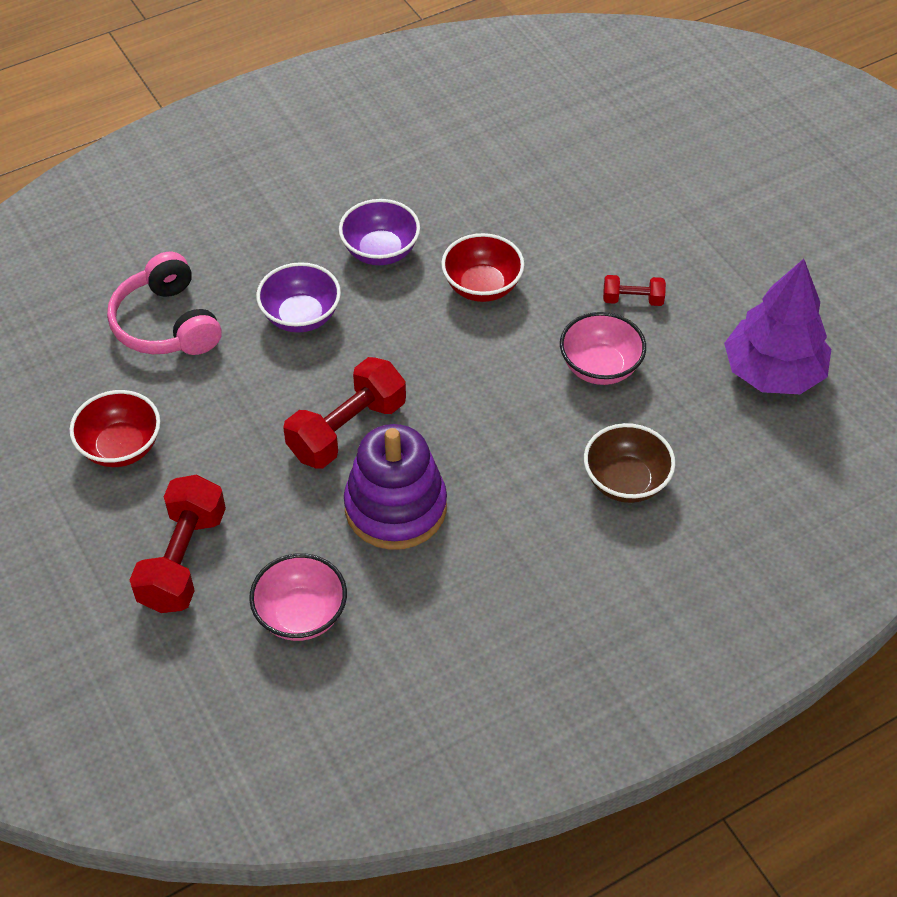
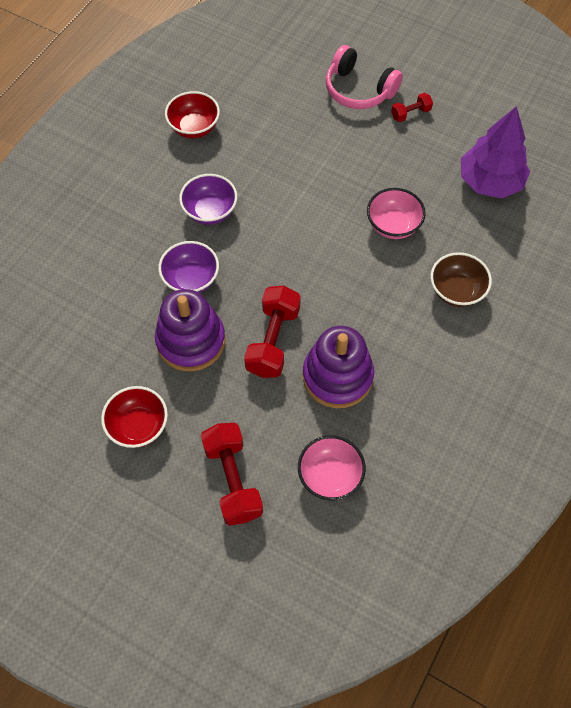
camera: 30 degrees left, 10 degrees up
(167, 324) = (107, 326): pink headphones -> pink headphones (359, 90)
(250, 384) = (191, 341): none -> purple stacking toy
(482, 286) = (289, 206): red bowl -> red bowl (194, 127)
(632, 299) = (382, 172): red dumbbell -> red dumbbell (410, 113)

